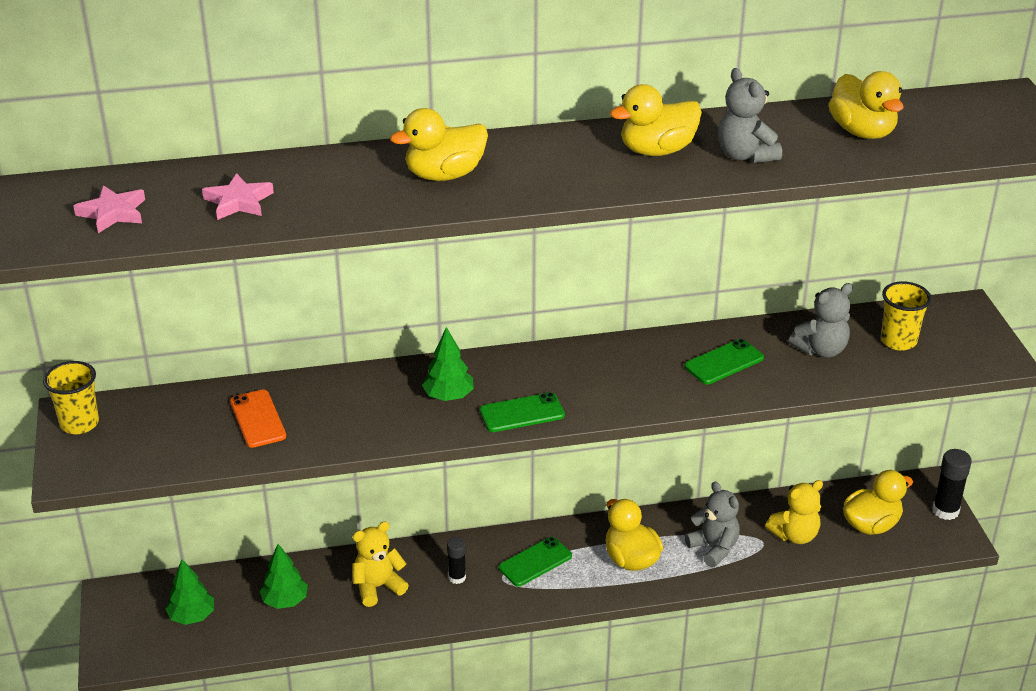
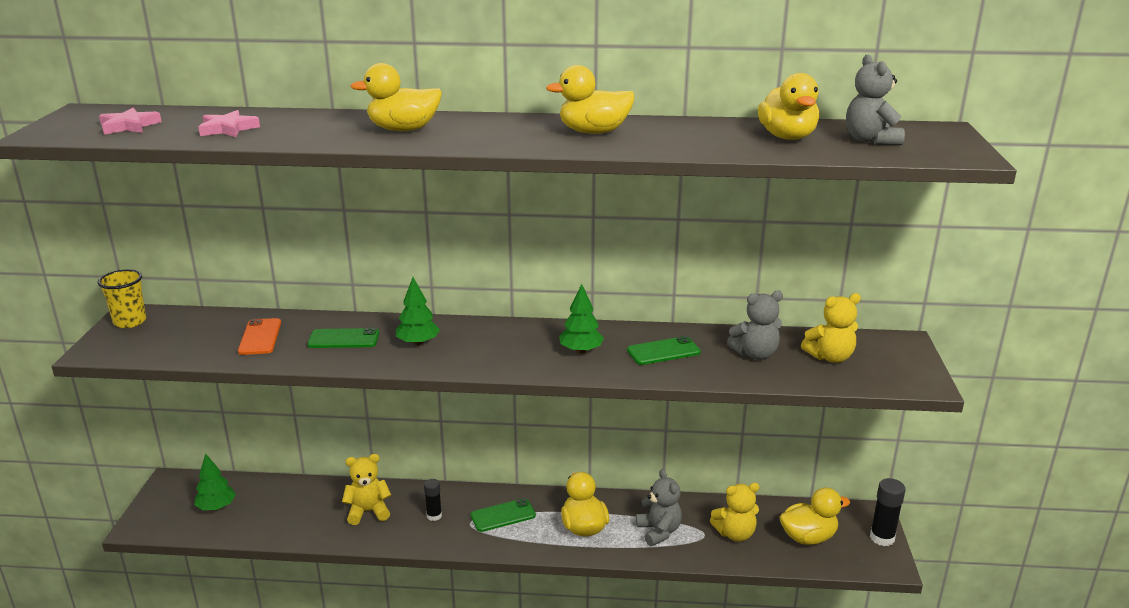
camera: 15 degrees right, 10 degrees down
(285, 601) = (292, 509): green tree -> green tree (581, 351)
(522, 413) = (469, 362): green phone -> green phone (343, 339)
(745, 155) = (669, 141): grey teddy bear -> grey teddy bear (870, 140)
(898, 341) = (830, 357): yellow cup -> yellow teddy bear

